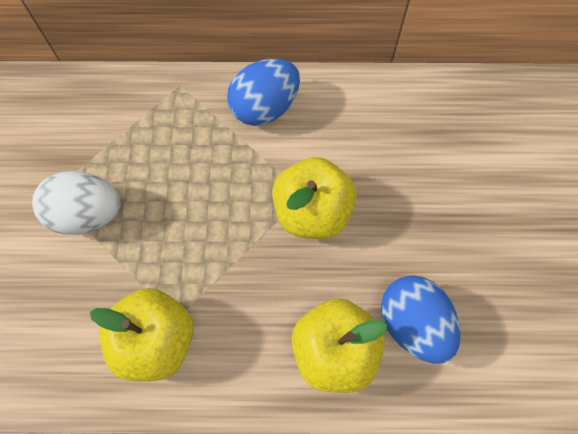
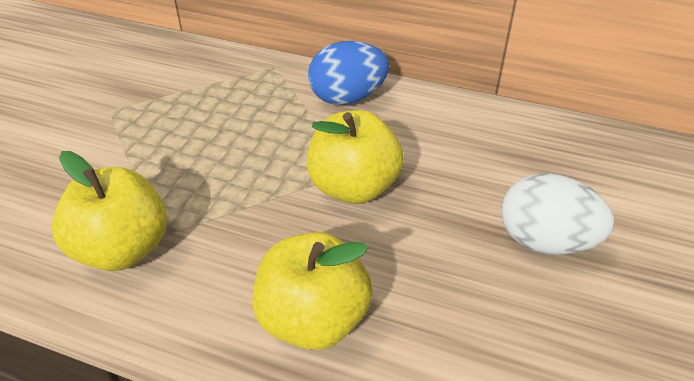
camera: 20 degrees right, 25 degrees down
(87, 214) = (130, 133): white egg -> white egg (545, 241)
(413, 324) = (424, 322): blue egg -> none

